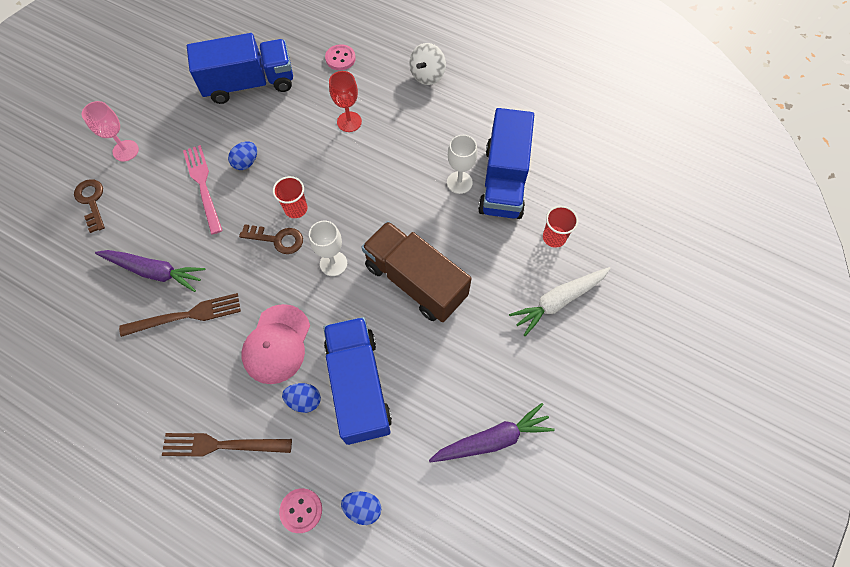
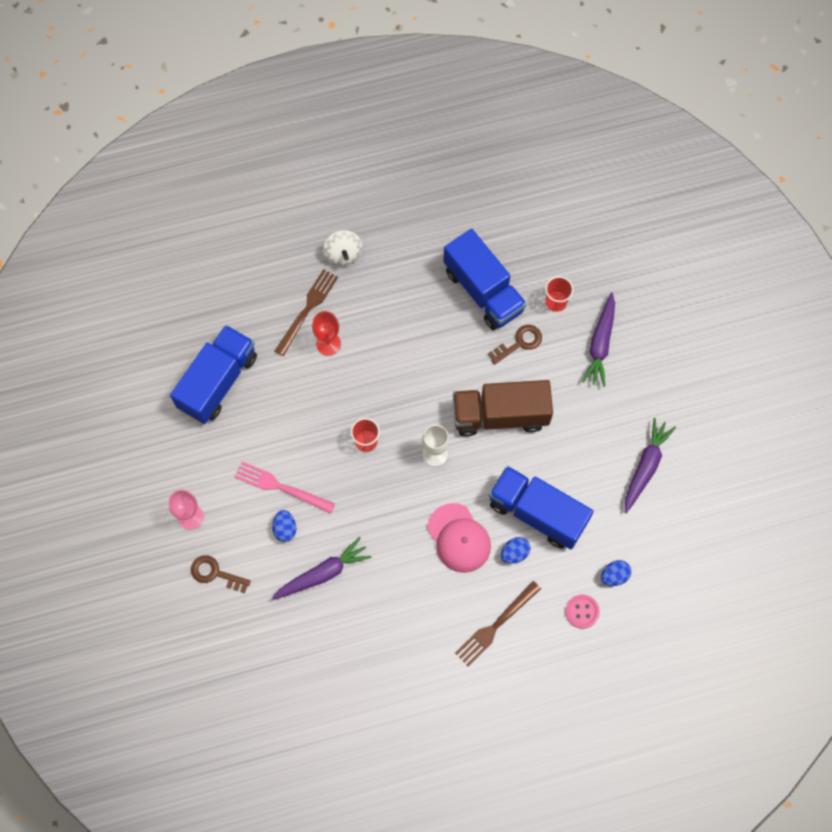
camera: 45 degrees left, 5 degrees up
(186, 315) = (380, 578): brown fork -> brown fork (307, 309)
(246, 162) = (291, 442): blue egg -> blue egg (285, 529)
(277, 239) = (379, 474): brown key -> brown key (519, 343)
(340, 58) = (262, 299): pink button -> none
(459, 182) = (455, 319): white goblet -> none
(558, 301) = (600, 344): white carrot -> purple carrot

